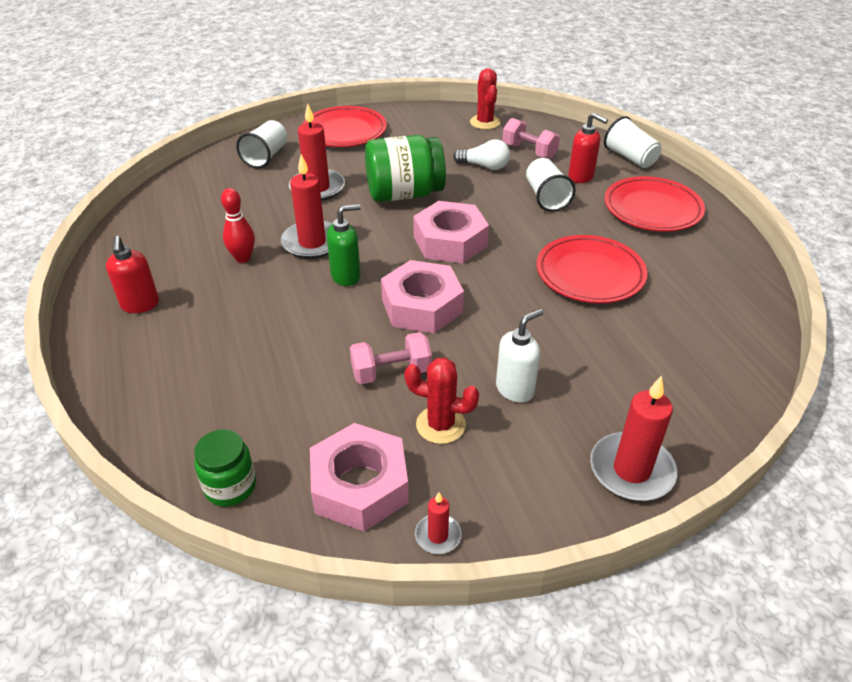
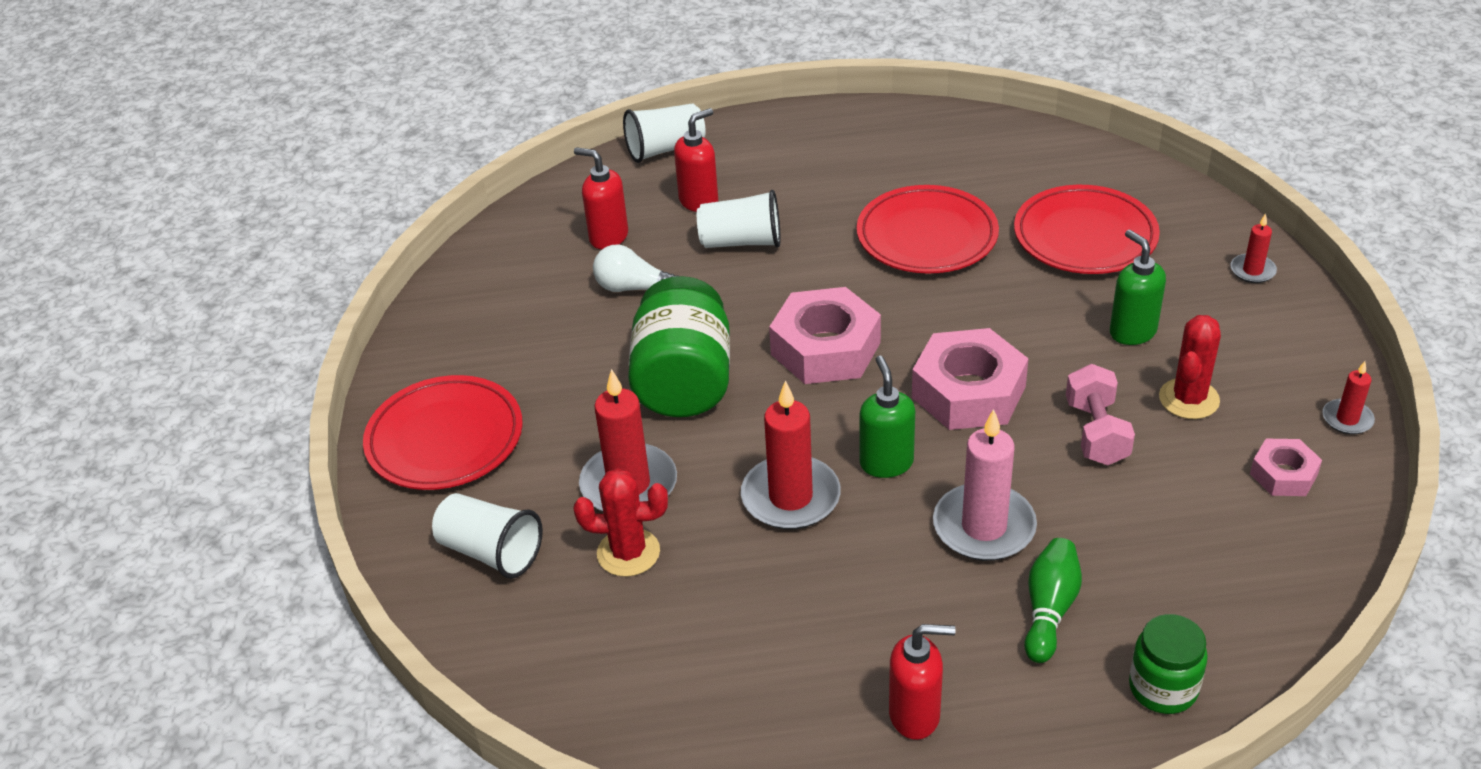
camera: 75 degrees left, 0 degrees up
(218, 356) = (1049, 609): none -> green bowling pin
(230, 486) = (1290, 591): green jar -> green jar (1163, 688)
(243, 258) = (813, 583): red bowling pin -> none
(291, 322) = (984, 527): none -> pink candle
(360, 486) = (1283, 474): pink nut -> pink nut, size x0.54
(484, 166) = (633, 288): white light bulb -> white light bulb turned 105 degrees counterclockwise
(485, 122) = (496, 268): red cactus -> red cactus (628, 553)
(515, 389) = (1132, 332): white soap dispenser -> green soap dispenser
(529, 151) = (608, 237): pink dumbbell -> red soap dispenser
(631, 470) = (1252, 271): red candle -> red candle, size x0.51
(652, 209) = (798, 158): red plate -> red plate (1085, 236)

